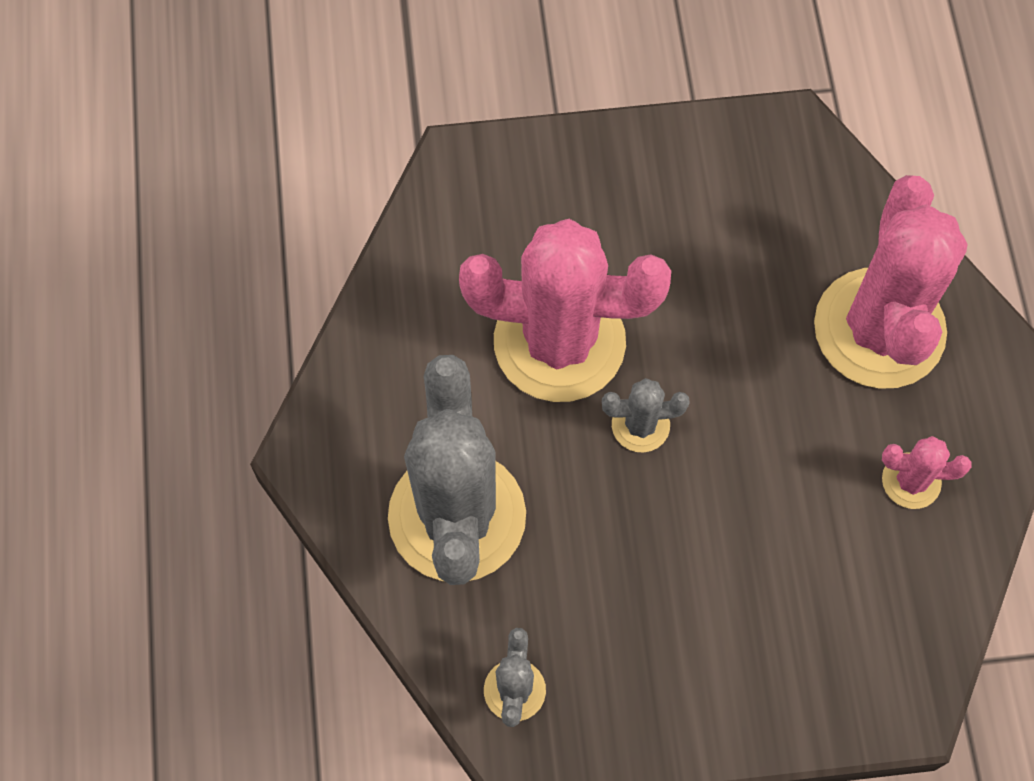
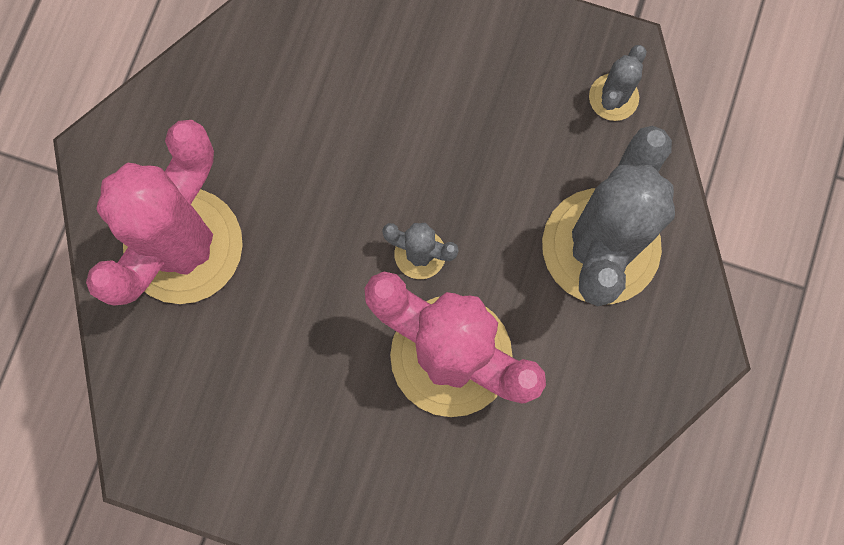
camera: 155 degrees left, 10 degrees up
(911, 481) = (234, 115): pink cactus -> none

